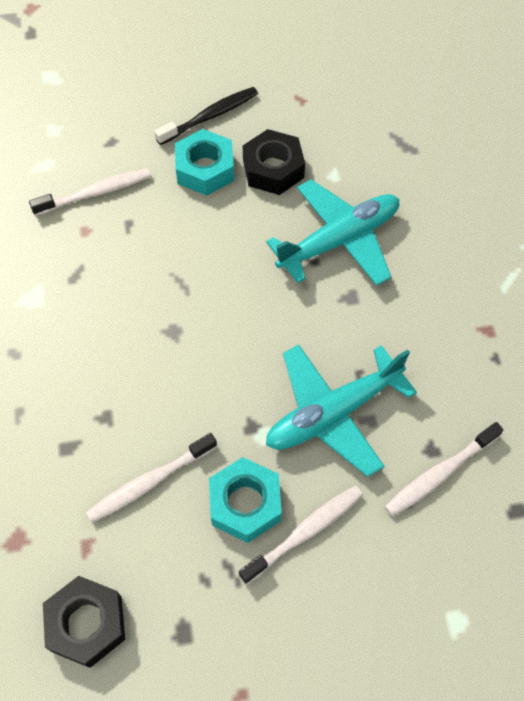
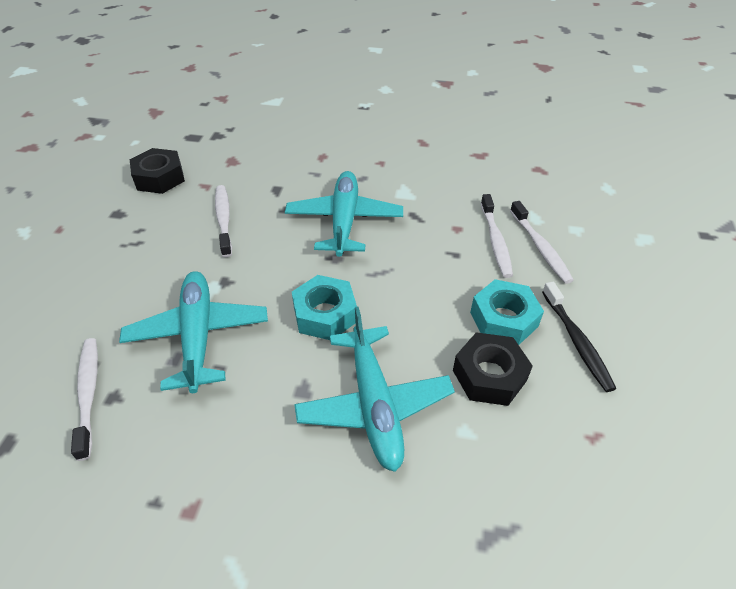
camera: 110 degrees right, 15 degrees down
(107, 344) = (344, 220): none -> turquoise plane
(245, 504) = (170, 262): turquoise nut -> turquoise nut (325, 314)
(304, 532) = (122, 287): white toothbrush -> white toothbrush (540, 247)

